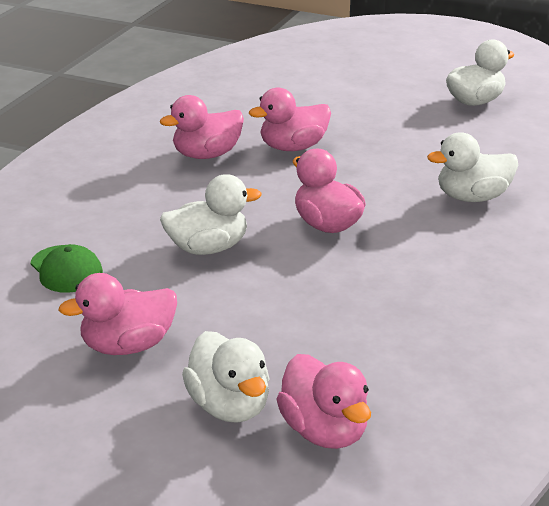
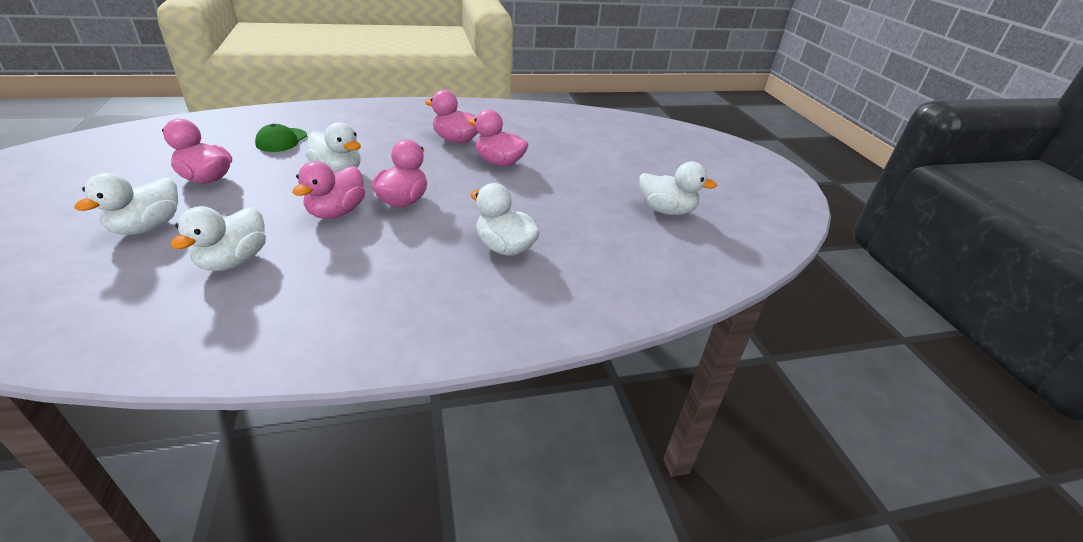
camera: 50 degrees right, 5 degrees up
(324, 431) = (126, 269): pink duck -> pink duck (336, 212)
(367, 354) = (234, 261): none -> white duck

